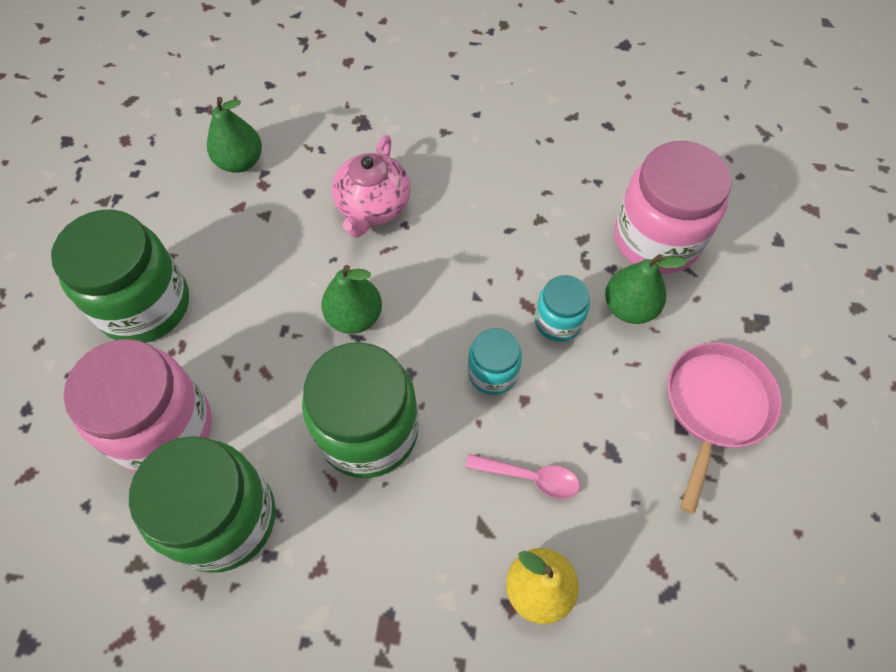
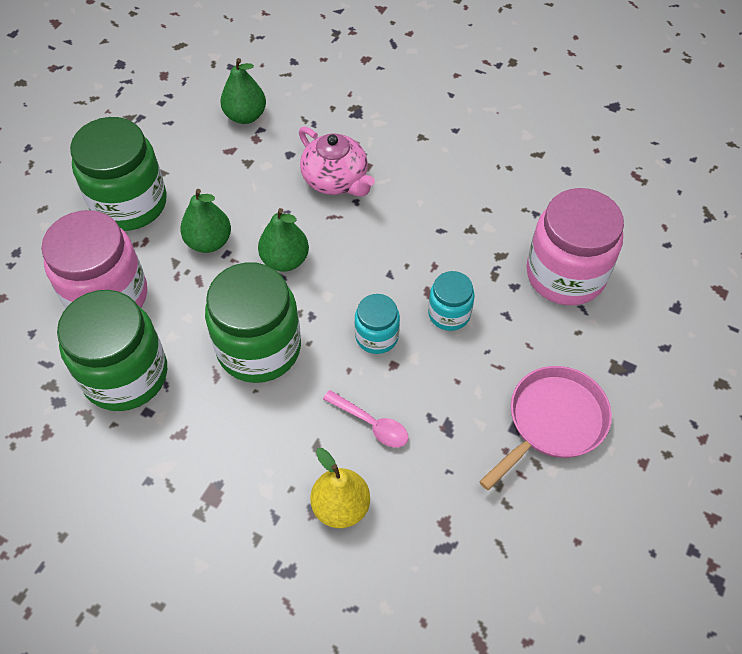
camera: 20 degrees right, 5 degrees down
(373, 206) = (336, 180): pink teapot -> pink teapot turned 75 degrees counterclockwise
(629, 307) = (515, 321): green pear -> green pear (209, 242)

